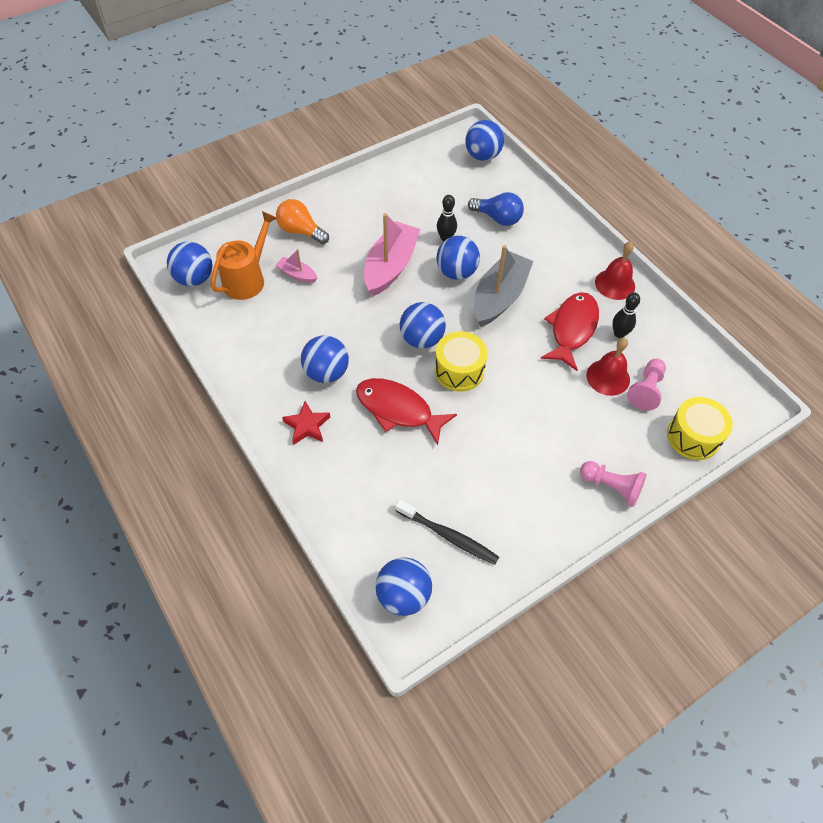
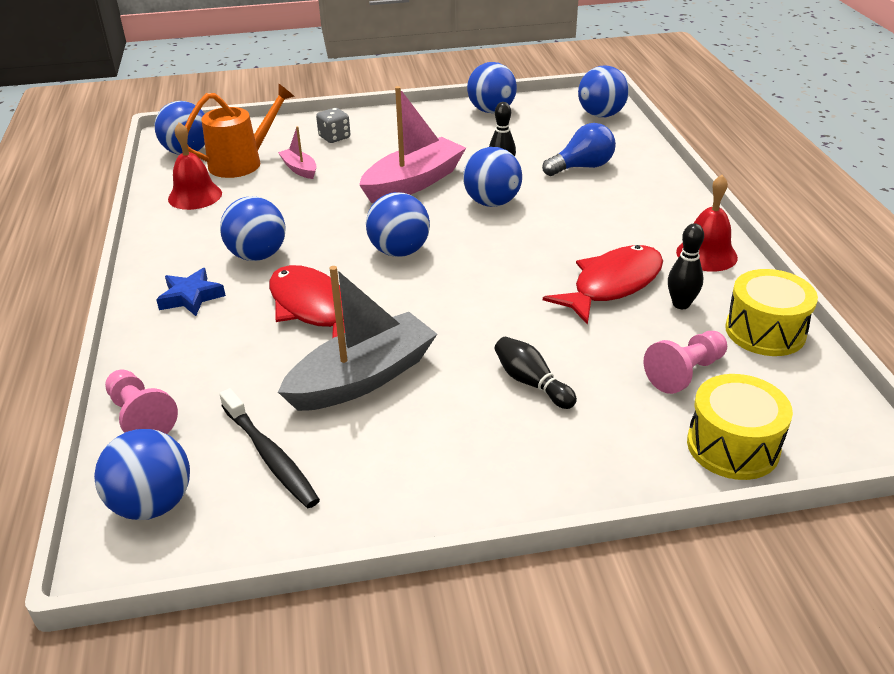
camera: 25 degrees right, 20 degrees down
(301, 231) = (334, 137): orange light bulb -> grey dice
(307, 426) = (191, 297): red star -> blue star
(401, 170) = (491, 111): none -> blue ball
(459, 370) = (424, 290): yellow drum -> yellow drum (765, 331)
(498, 218) = (582, 167): blue light bulb -> blue light bulb turned 75 degrees counterclockwise
(499, 297) = (532, 235): grey boat -> grey boat (363, 378)
(566, 427) = (531, 383): none -> black bowling pin
(608, 377) = (633, 345): red bell -> red bell (195, 196)
(611, 487) = (556, 470): pink pawn -> pink pawn (141, 417)

